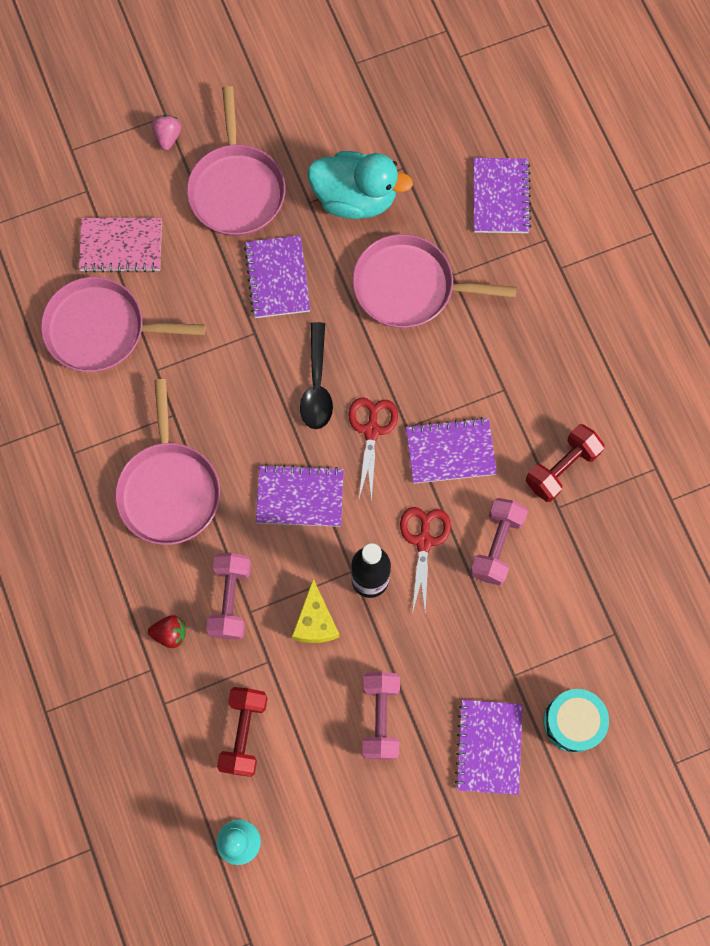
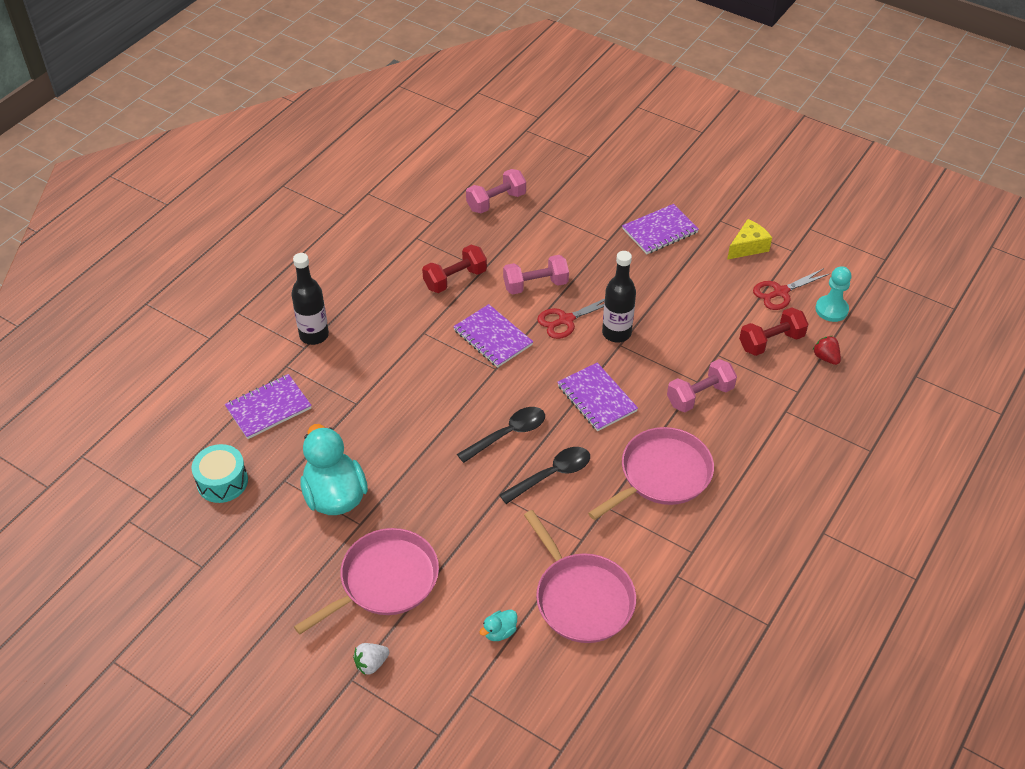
camera: 125 degrees left, 25 degrees down
(121, 246) = (499, 632): pink notebook -> turquoise duck
(168, 137) = (371, 664): pink strawberry -> white strawberry
(170, 633) = (753, 414): red strawberry -> red strawberry (825, 357)
(242, 392) = (552, 474): none -> black spoon
(277, 278) = (442, 507): purple notebook -> none
(315, 621) = (669, 345): yellow cheese -> yellow cheese (748, 247)
(371, 430) = (514, 386): red scissors -> red scissors (780, 292)
(380, 717) = (694, 285): pink dumbbell -> pink dumbbell (496, 202)
(409, 287) = (386, 423): pink pan -> none
(562, 468) = (455, 279): red dumbbell -> red dumbbell turned 45 degrees counterclockwise
(571, 285) = (314, 335): none -> black bottle
(573, 722) = (609, 204): turquoise drum -> turquoise drum (222, 482)

